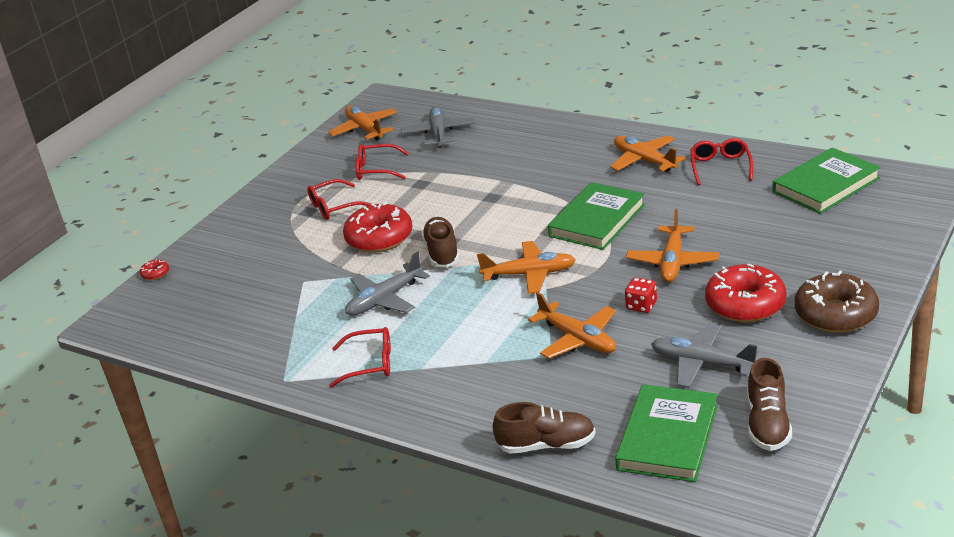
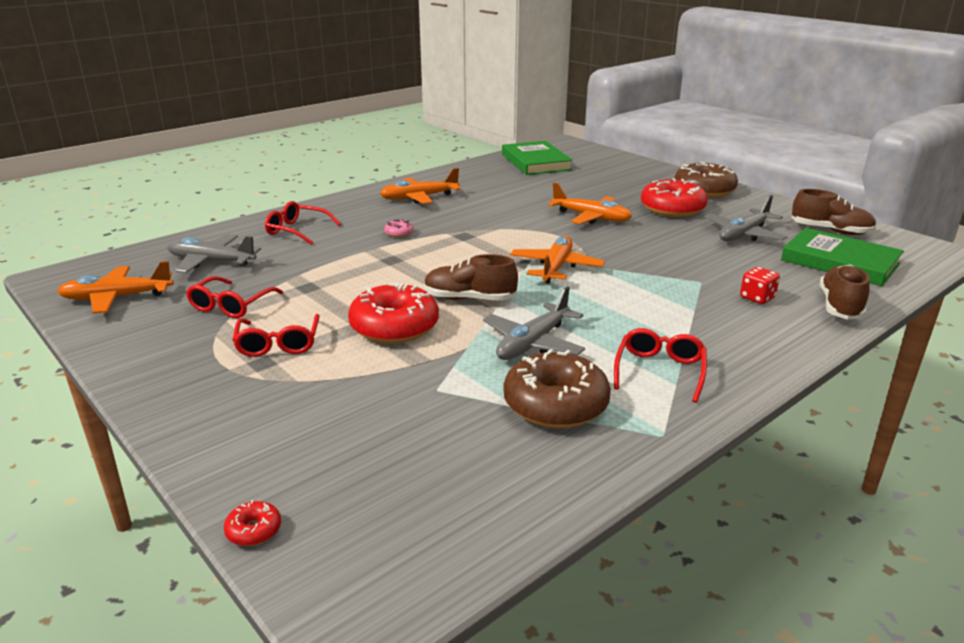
camera: 75 degrees left, 5 degrees down
(305, 330) = (555, 404): none -> brown donut
(384, 300) = (532, 343): grey plane -> grey plane turned 60 degrees clockwise
(549, 181) = (399, 233): none -> pink donut
(578, 339) = (681, 267): orange plane -> none
(597, 220) = (494, 229): green book -> none
(641, 306) = (647, 238): red dice -> red dice (757, 298)
(720, 167) = (467, 180): red glasses -> red glasses (297, 230)

